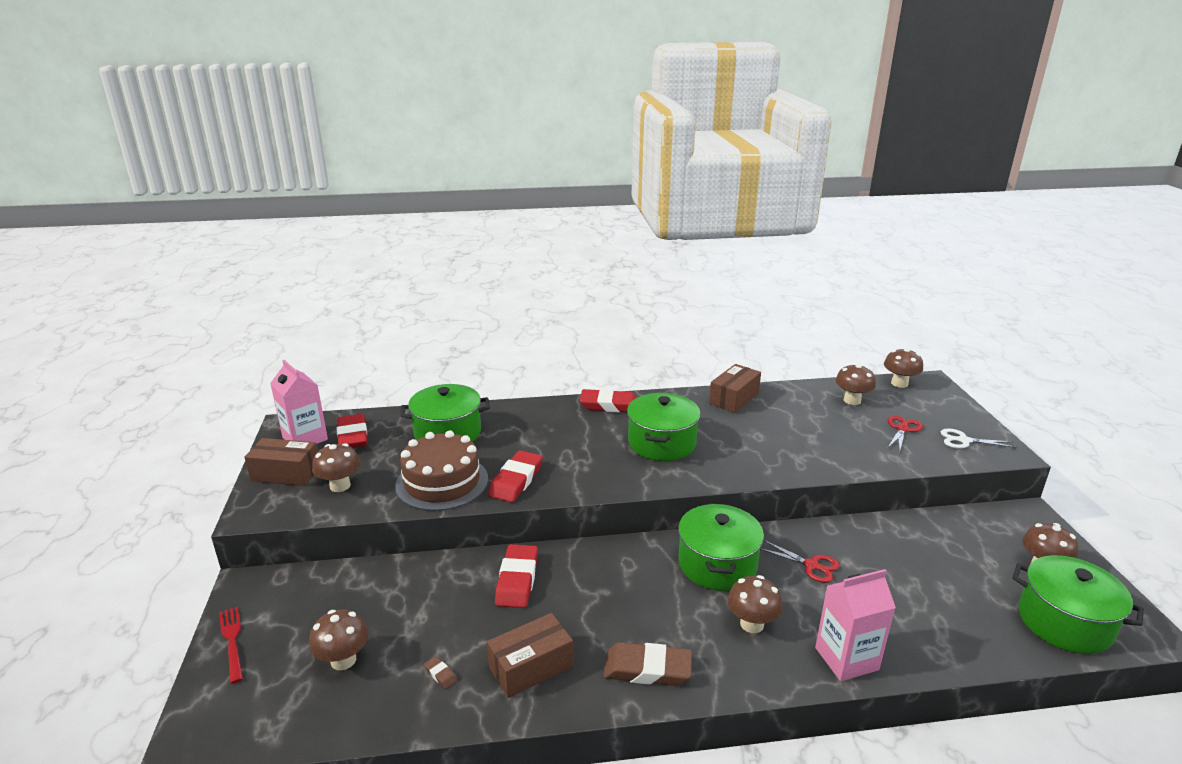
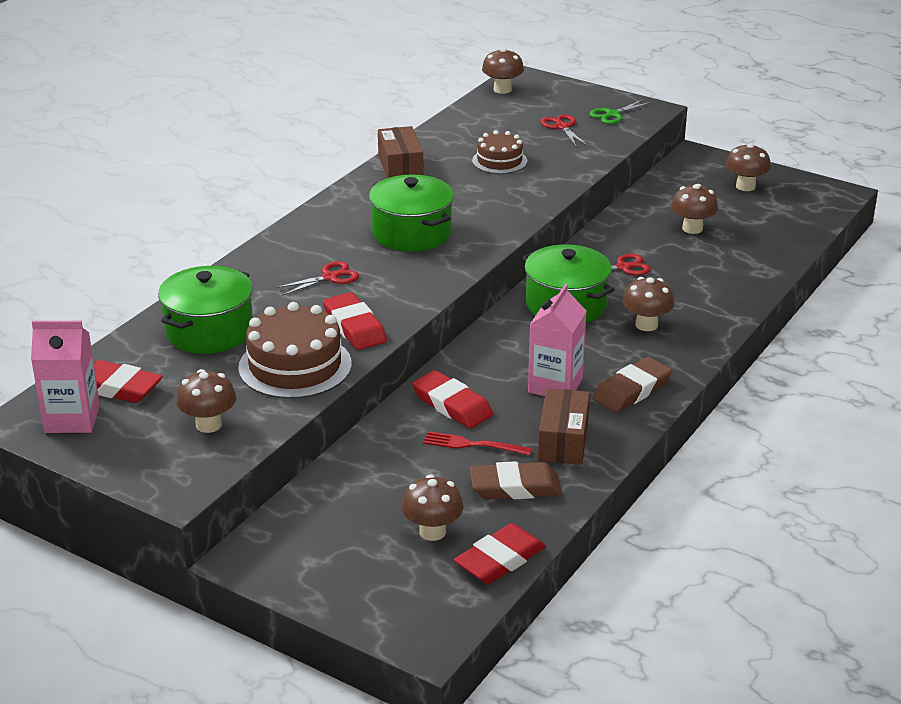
camera: 50 degrees left, 5 degrees up
(232, 641) = (320, 588): red fork -> red fork (472, 445)
(286, 473) = (130, 451): brown box -> none
(440, 674) = (515, 487): brown eraser -> brown eraser, size x2.38
(563, 441) = (330, 277): none -> red scissors
(609, 405) = (308, 228): red eraser -> red eraser (500, 560)
(810, 428) = (499, 161): none -> brown cake
(846, 659) = (724, 307): pink carton -> pink carton (555, 385)
(852, 400) = (491, 122): brown mushroom -> brown mushroom (692, 228)
(964, 440) = (613, 115): white scissors -> green scissors
(1064, 622) = (797, 213): green pot -> none

